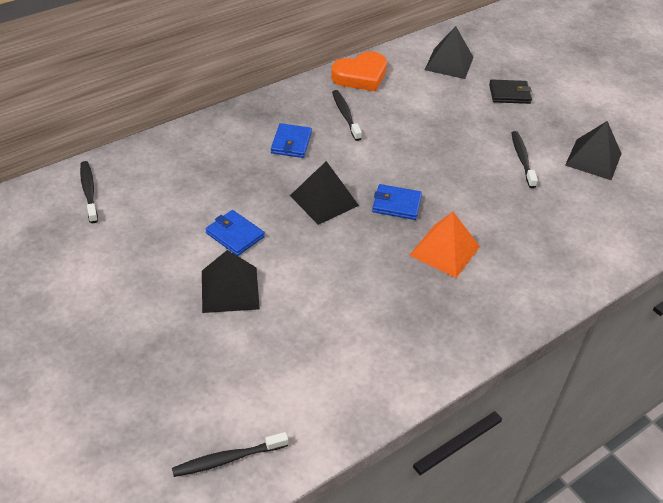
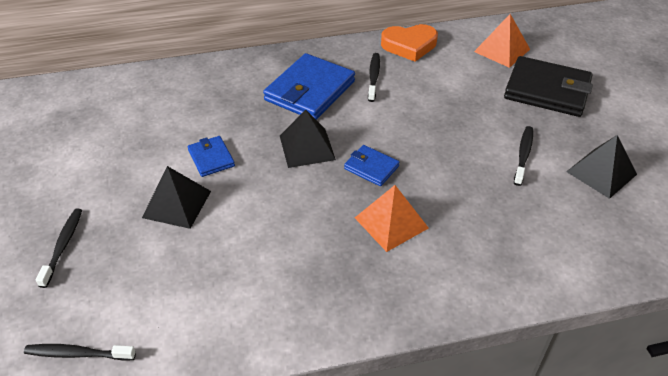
camera: 25 degrees right, 0 degrees up
(89, 192) = (120, 93): black toothbrush -> black toothbrush (63, 246)
(291, 143) = (310, 91): blue wallet -> blue wallet, size x1.94
(449, 63) = (502, 50): black pyramid -> orange pyramid
(509, 94) = (547, 90): black wallet -> black wallet, size x1.94

